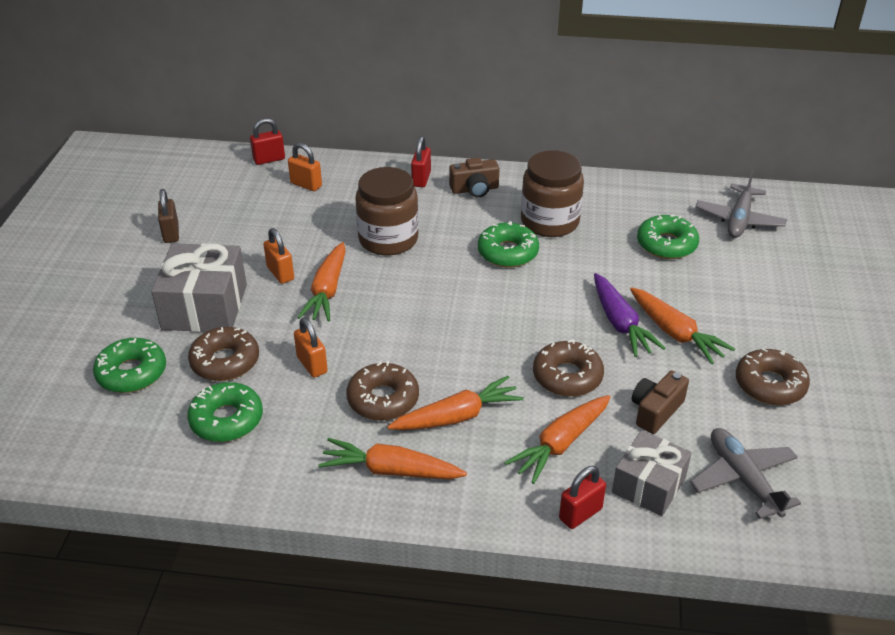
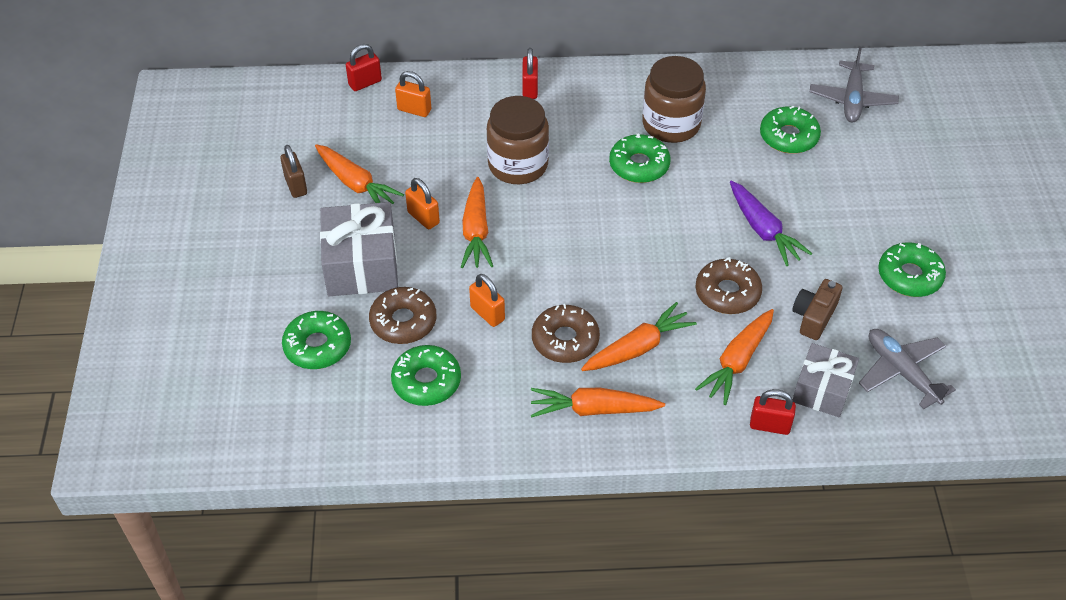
camera: 10 degrees left, 10 degrees up
(474, 189) = (587, 95): brown camera -> none
(580, 514) = (769, 425): red padlock -> red padlock turned 60 degrees clockwise
(675, 333) = (815, 234): orange carrot -> orange carrot (356, 184)
(770, 385) = (909, 276): brown donut -> green donut

